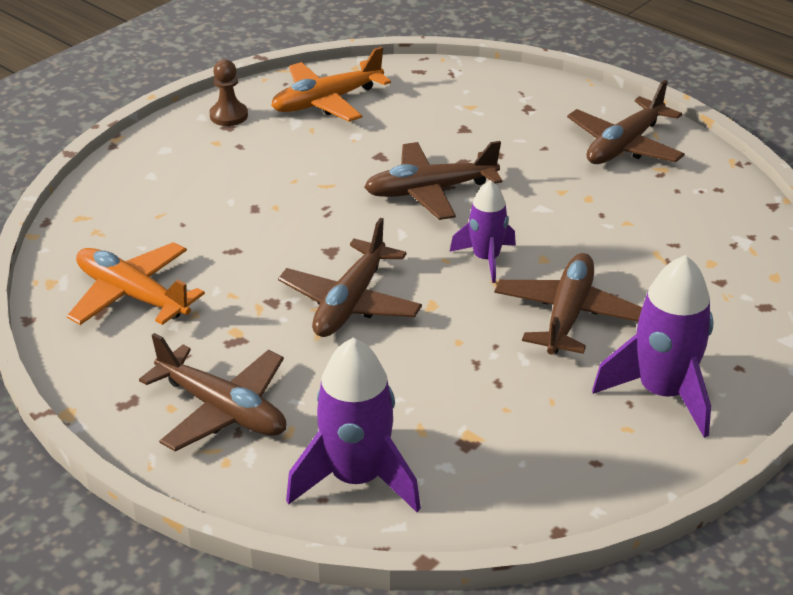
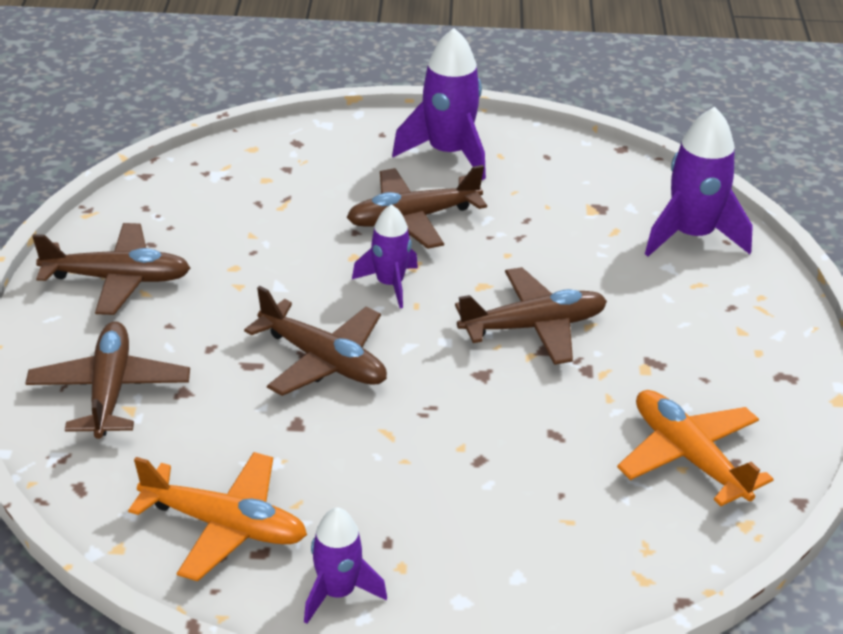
camera: 130 degrees left, 0 degrees up
(132, 295) = (688, 457): orange plane -> orange plane turned 150 degrees clockwise
(222, 410) = (724, 325): brown plane -> brown plane (110, 390)
(228, 116) = (338, 592): brown pawn -> purple rocket

